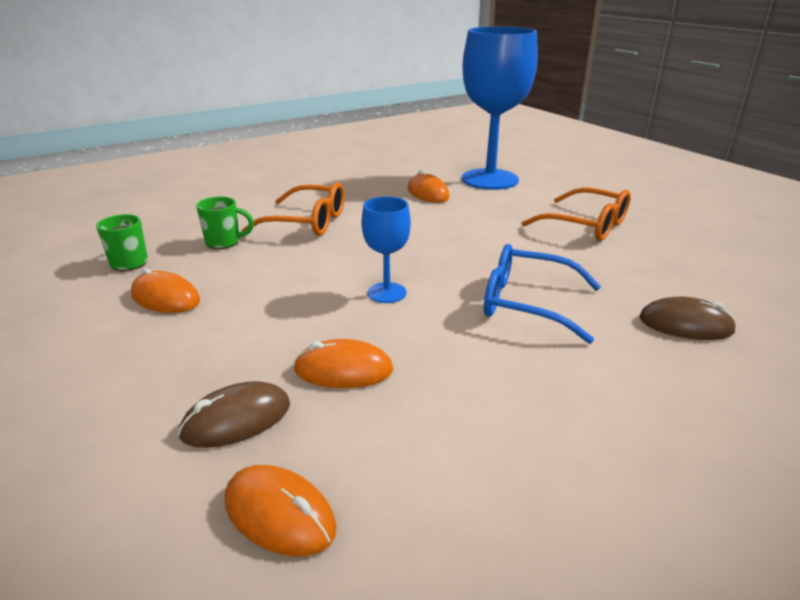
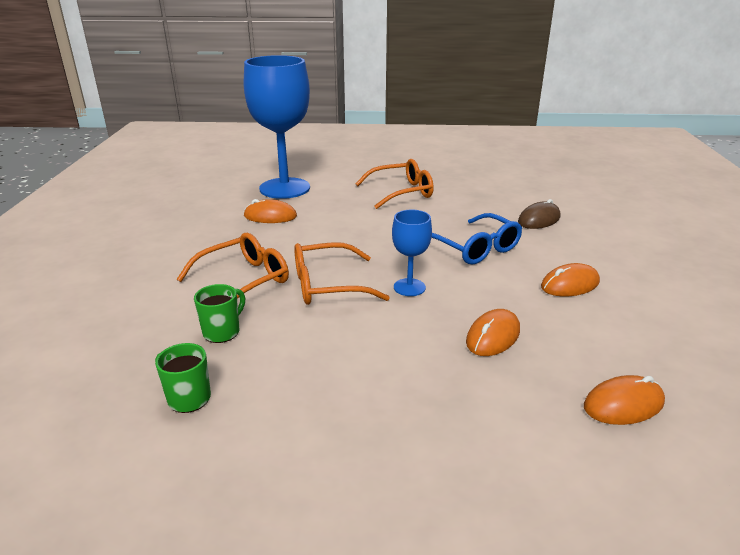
camera: 55 degrees left, 0 degrees up
(165, 298) = (296, 391): orange mouse -> orange mouse (570, 284)
(236, 419) = (517, 397): brown mouse -> none
(341, 255) = (327, 285): none -> orange glasses
(527, 303) = (475, 248): blue glasses -> blue glasses turned 90 degrees counterclockwise

